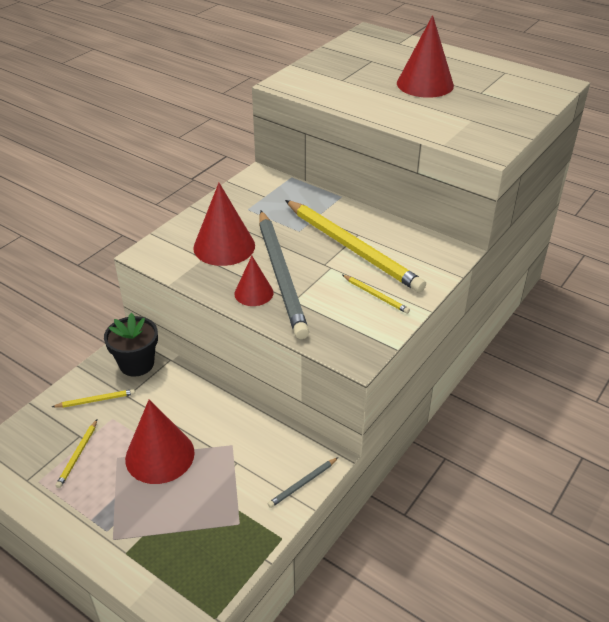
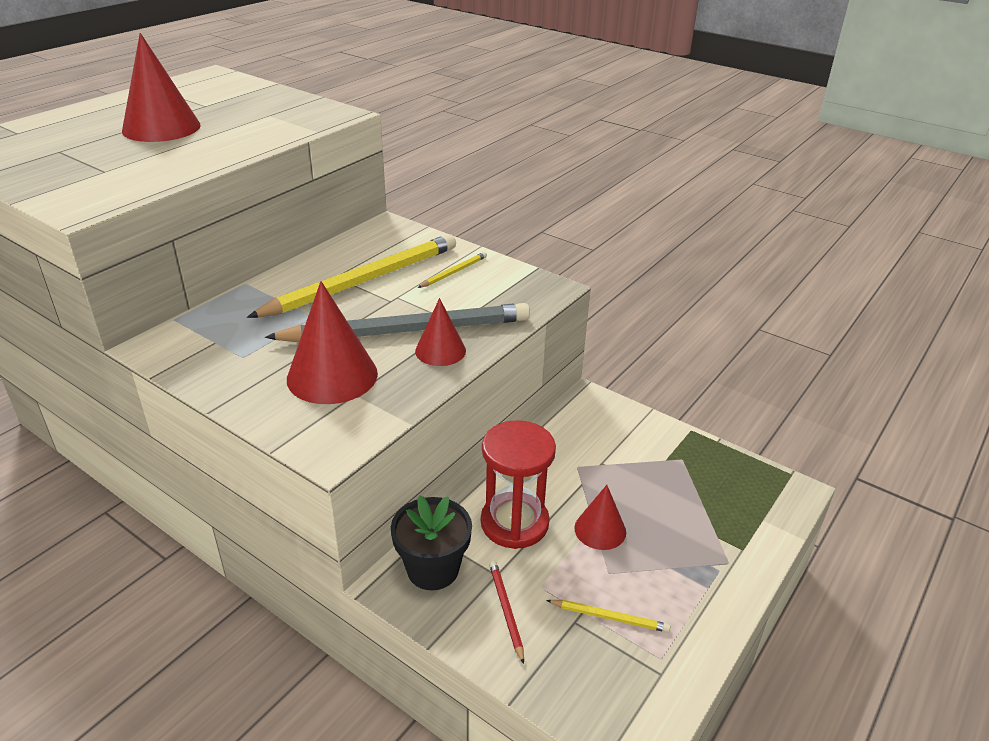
camera: 90 degrees left, 5 degrees down
(96, 400) = (506, 610): yellow pencil -> red pencil
(160, 455) = (600, 530): red cone -> red cone, size x0.59
(173, 405) = (514, 523): none -> red hourglass
(303, 484) = (623, 414): grey pencil -> none

